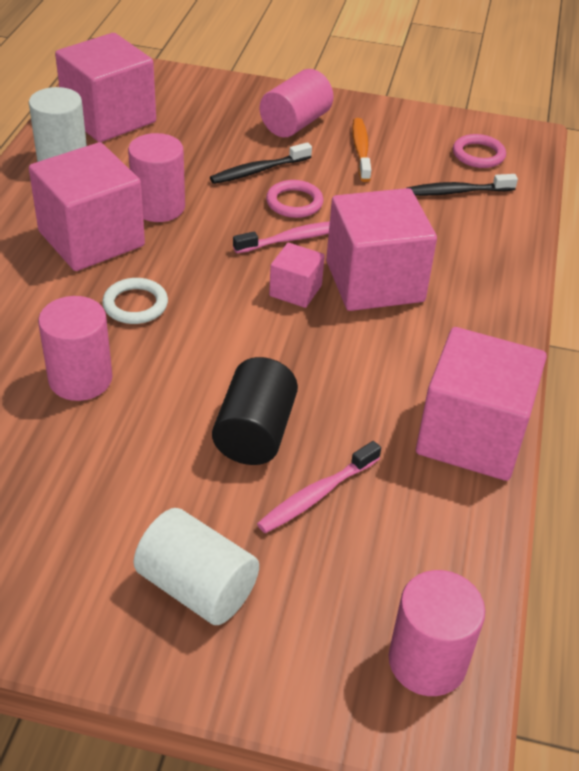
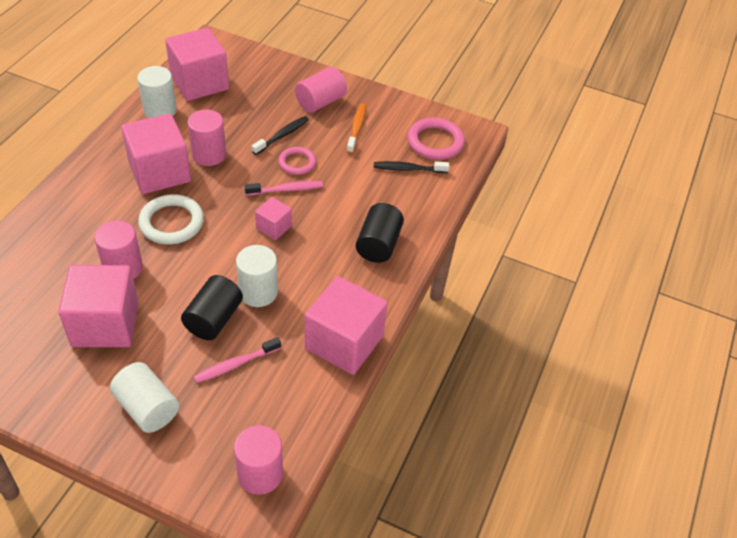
camera: 10 degrees right, 5 degrees up
(135, 304) = (171, 222): white ring -> white ring, size x1.58
(258, 171) = (282, 135): black toothbrush -> black toothbrush turned 150 degrees clockwise
(309, 383) = (258, 292): none -> white cylinder
(374, 281) = (326, 228): pink cube -> pink cube (105, 324)
(460, 294) = (378, 244): none -> black cylinder
(478, 155) = (435, 142): pink ring -> pink ring, size x1.58

